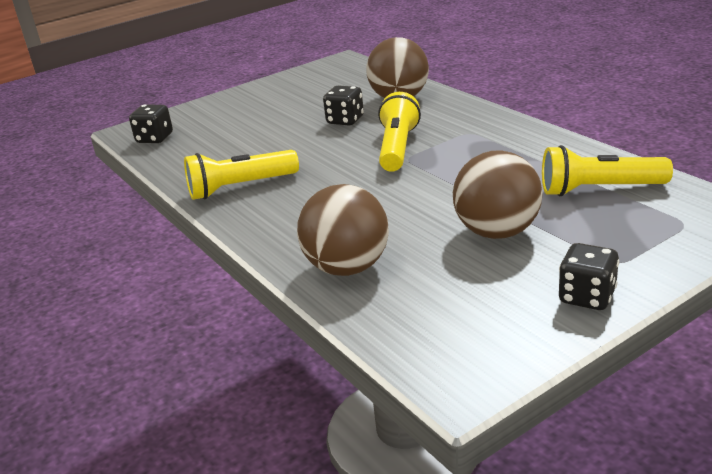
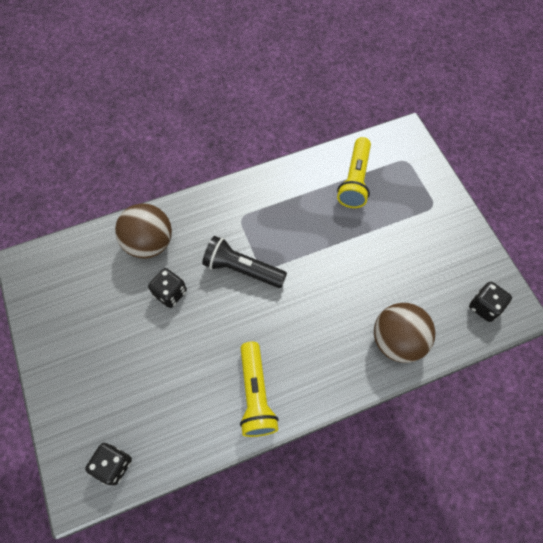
camera: 80 degrees left, 35 degrees up
(397, 148) = (242, 269): yellow flashlight -> black flashlight
(497, 232) = (384, 248): brown ball -> none
(587, 297) = (460, 231): black dice -> black dice (484, 306)

